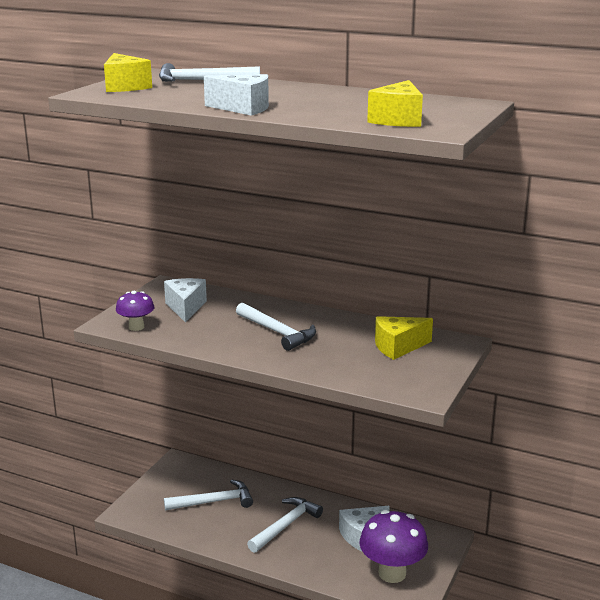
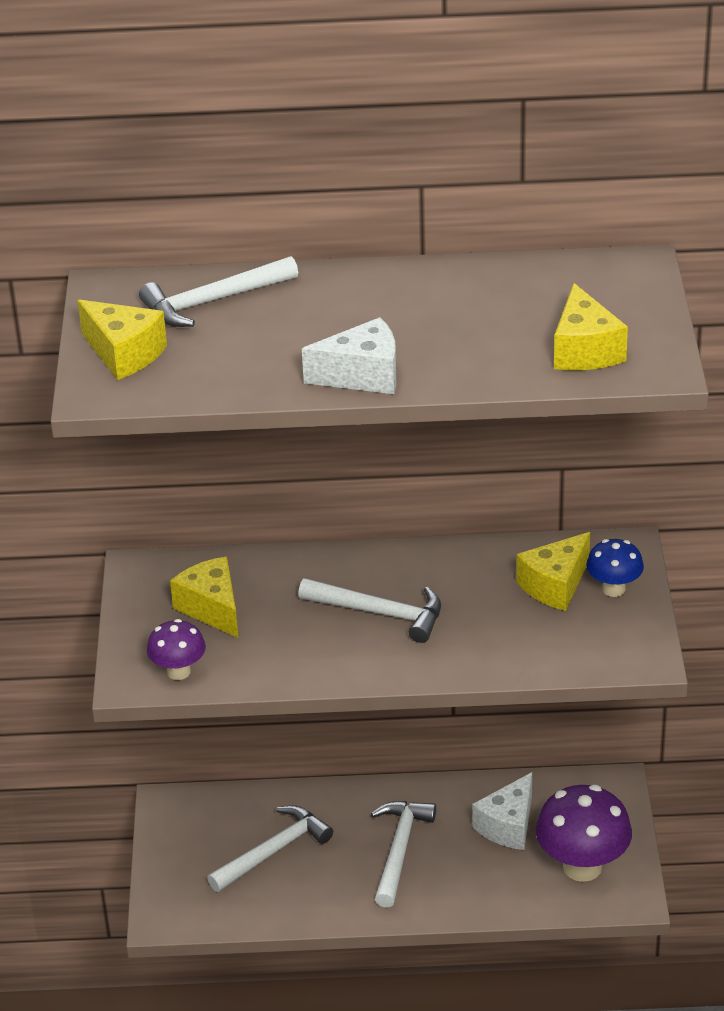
camera: 25 degrees left, 15 degrees up
(185, 308) = (212, 608): white cheese -> yellow cheese
(435, 358) = (613, 589): none -> blue mushroom

